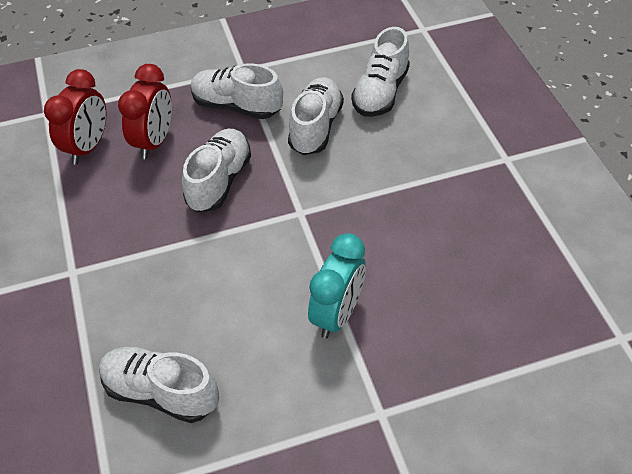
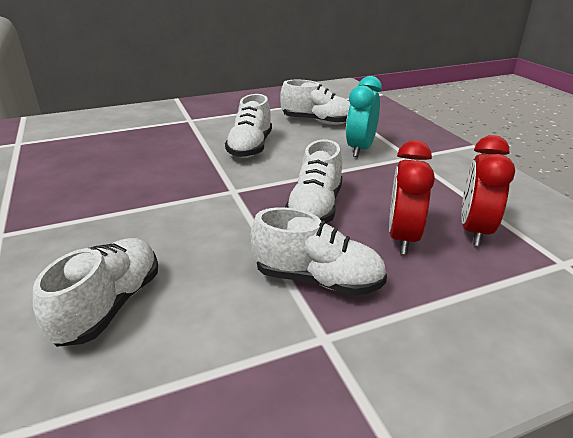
camera: 175 degrees right, 20 degrees down
(315, 127) = (211, 258): white shoe -> white shoe (250, 147)
(337, 314) = (208, 146): turquoise clock -> turquoise clock (360, 149)

